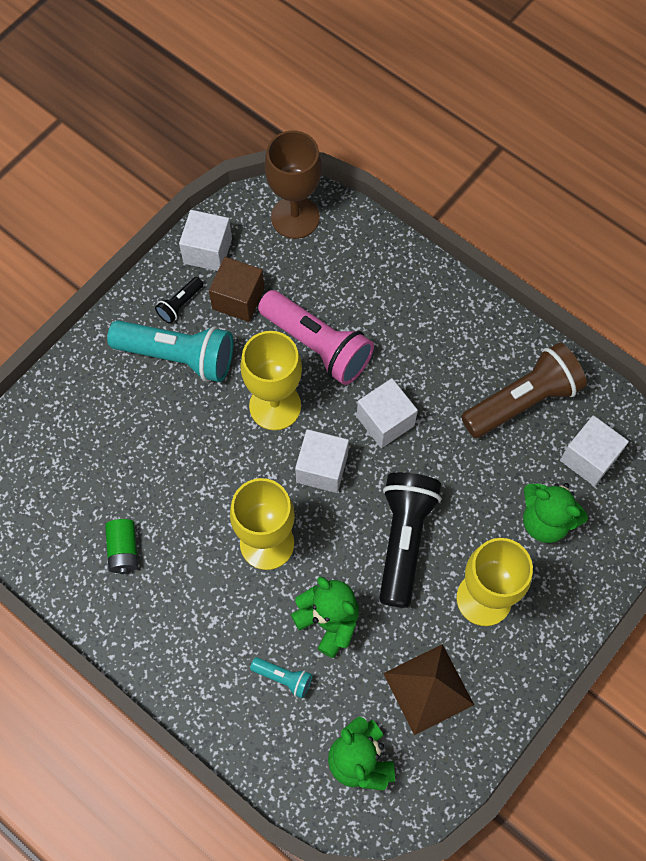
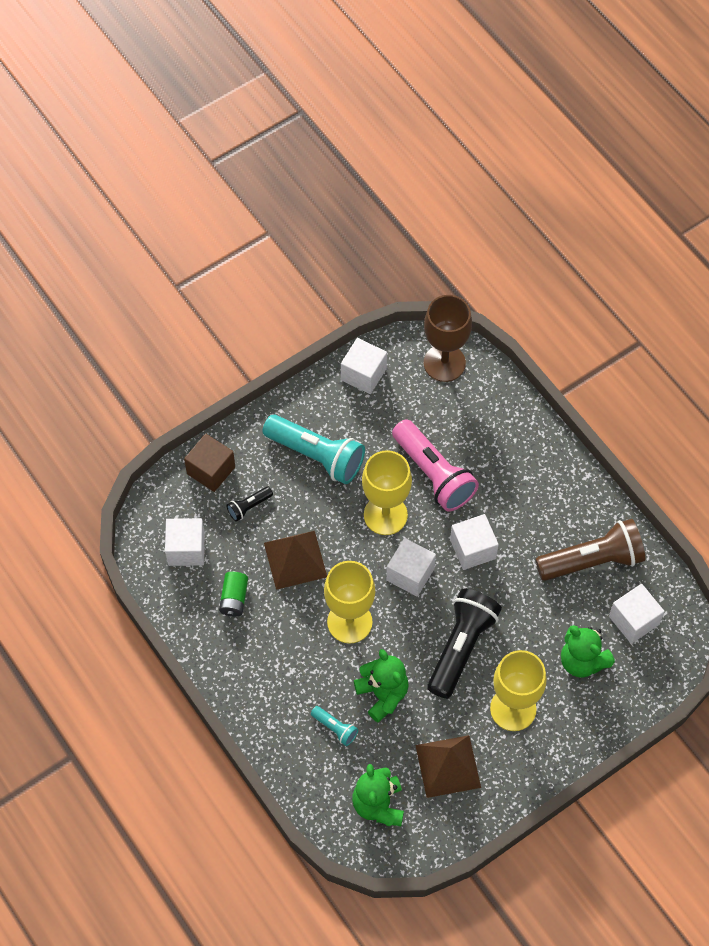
camera: 15 degrees right, 5 degrees down
(52, 504) = (186, 549): none -> white cube
(180, 304) = (329, 413): black flashlight -> black flashlight (249, 507)
(184, 484) = (295, 559): none -> brown pyramid
(238, 299) = (378, 420): brown cube -> brown cube (211, 470)

